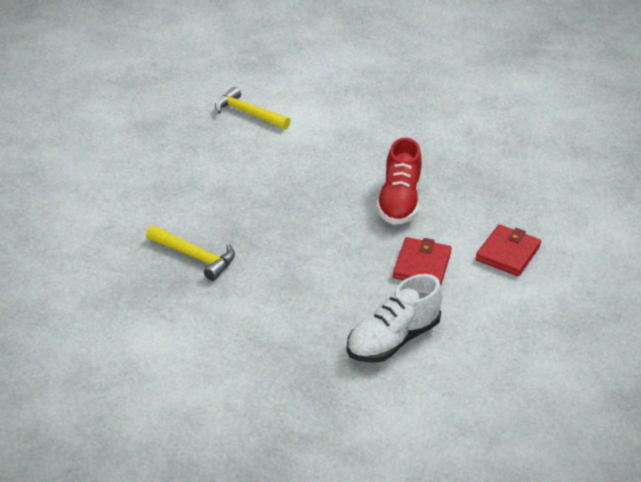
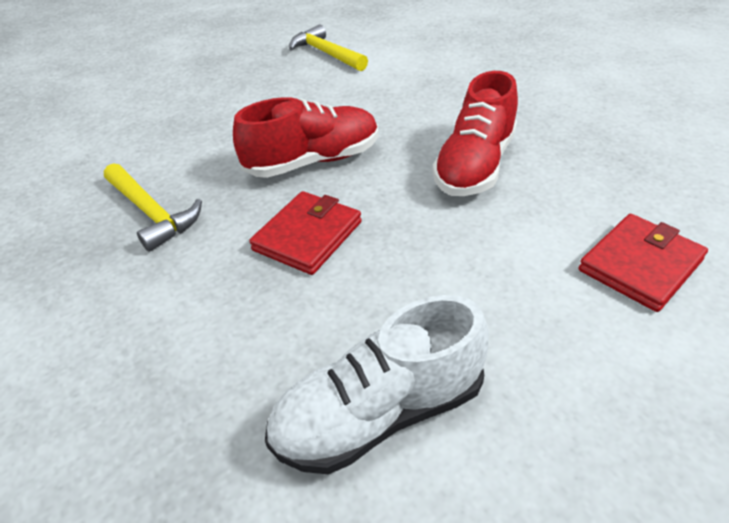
camera: 20 degrees right, 5 degrees up
(287, 209) = (313, 161): none -> red shoe
(422, 265) = (481, 268): red wallet -> red wallet (307, 236)

